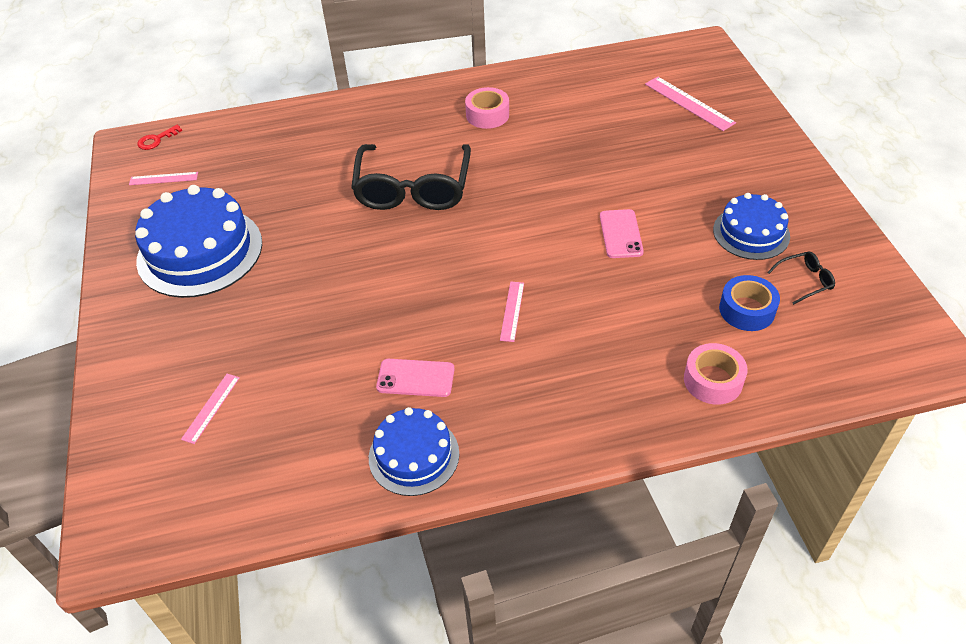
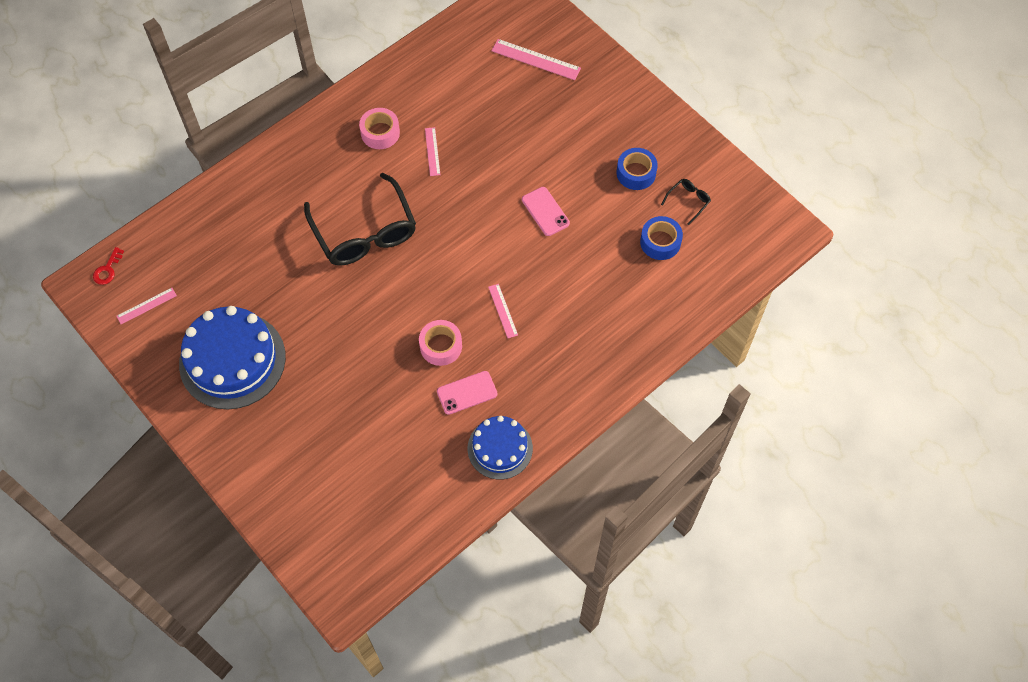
camera: 30 degrees left, 15 degrees up
(211, 408) = (338, 479): pink ruler -> pink ruler (432, 151)
(713, 380) = (662, 308): pink tape -> pink tape (441, 346)
(751, 233) = (636, 173): blue cake -> blue tape

